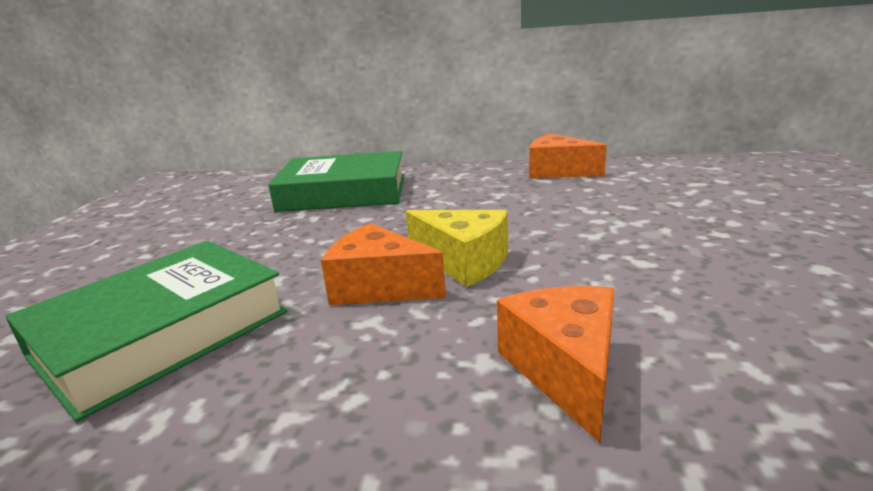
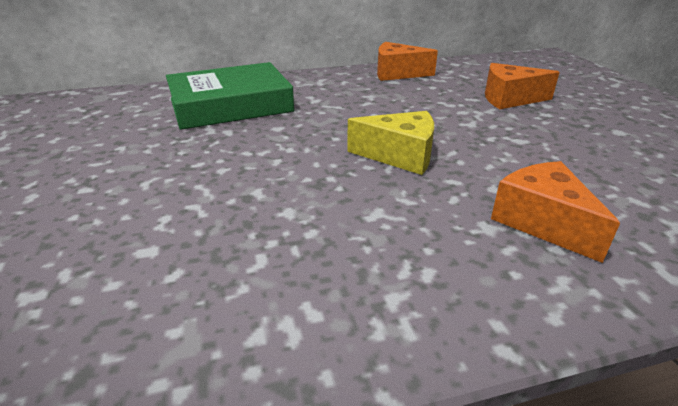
camera: 25 degrees left, 10 degrees up
(161, 333) = (201, 258): green book -> none
(379, 287) = (355, 185): orange cheese -> orange cheese (509, 99)

